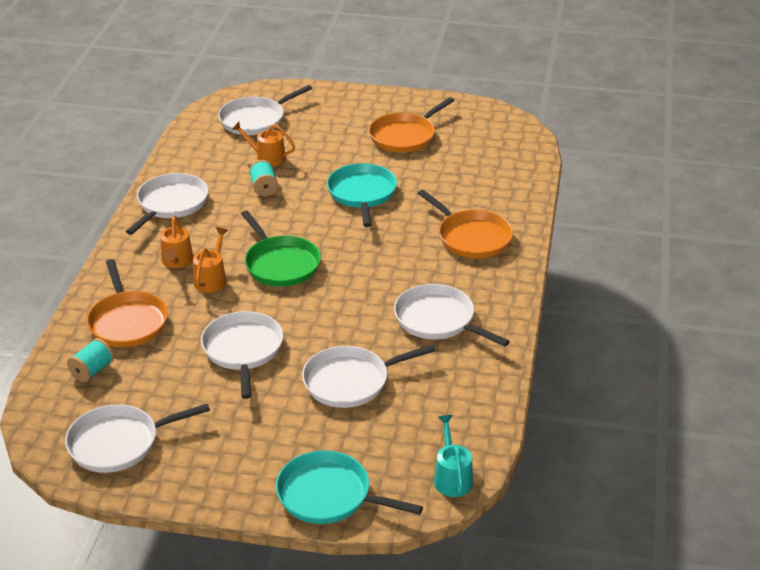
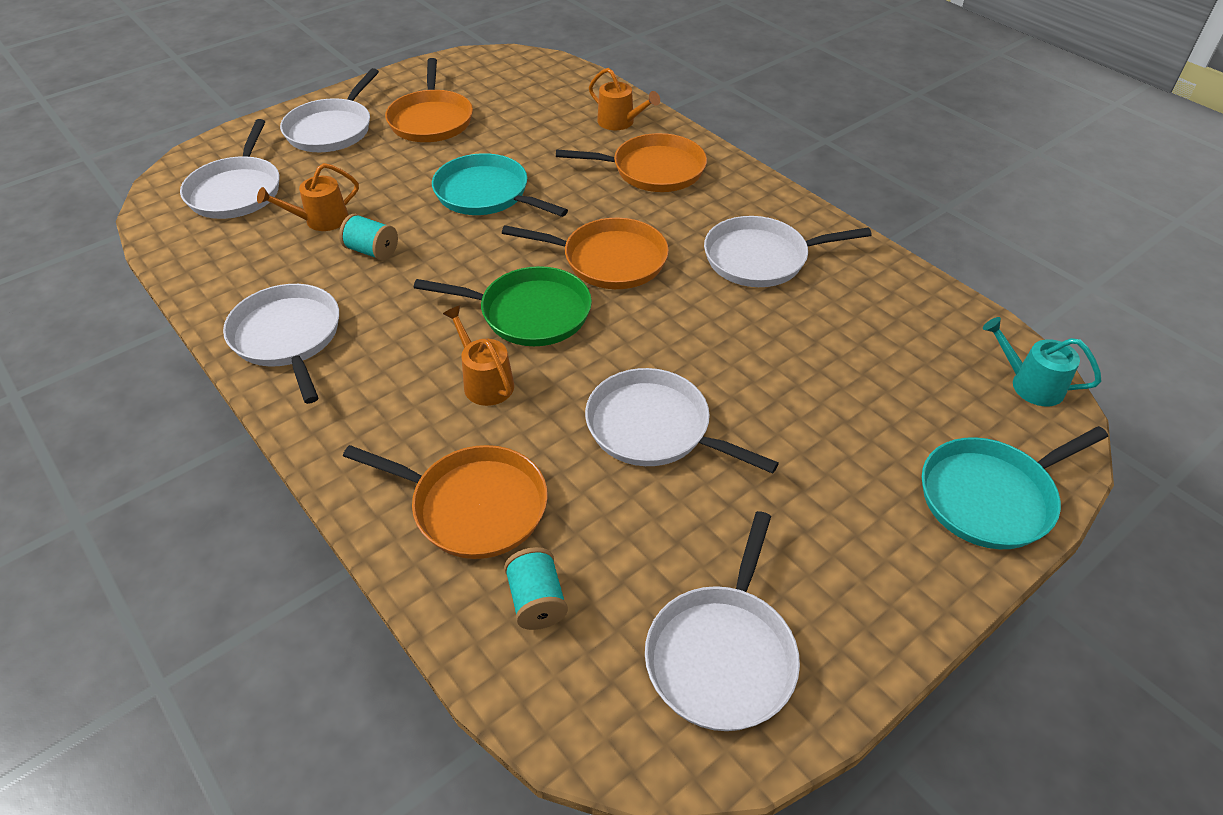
camera: 50 degrees left, 10 degrees up
(177, 261) = (410, 393): orange watering can -> orange watering can (620, 122)
(350, 381) = (801, 372): white pan -> white pan (331, 129)
(361, 266) = (609, 260): none -> orange pan

